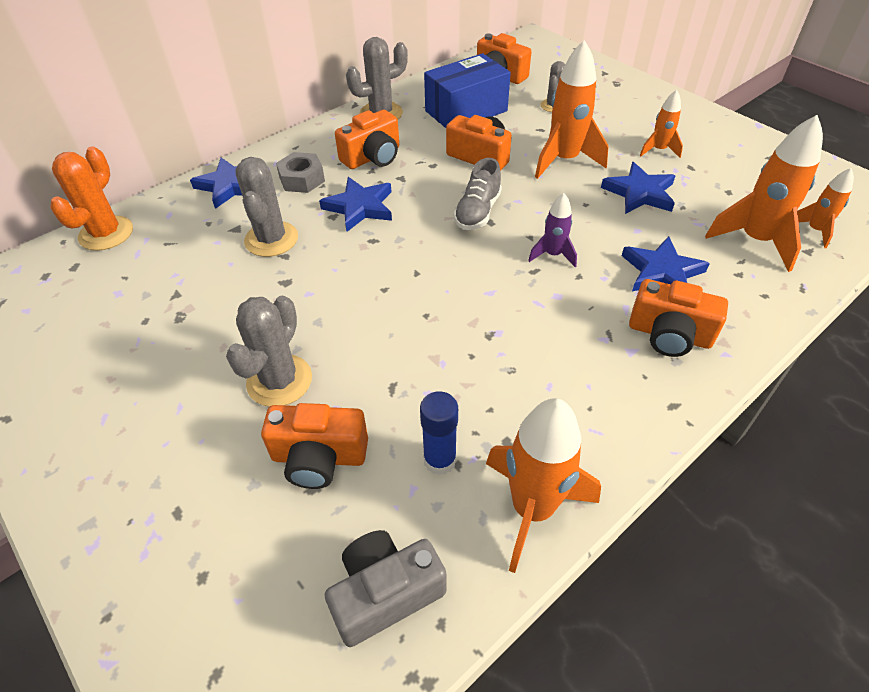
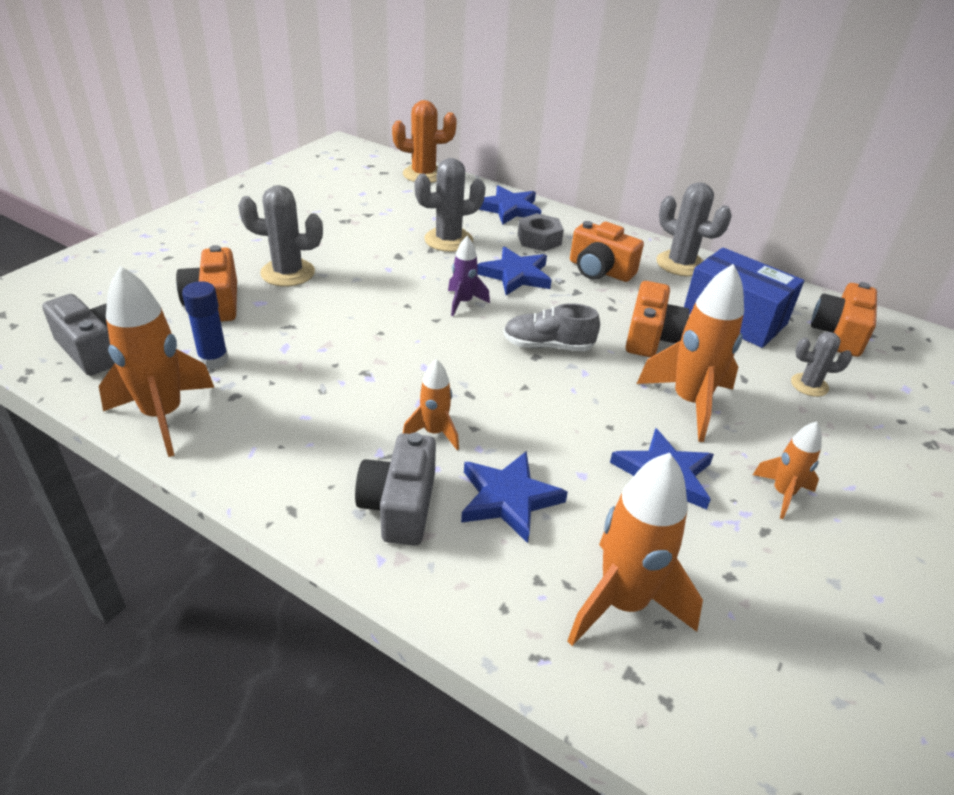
camera: 70 degrees right, 10 degrees down
(553, 255) = (501, 405): purple rocket -> purple rocket (463, 302)
(669, 334) = (400, 506): orange camera -> grey camera
(814, 230) = (691, 689): orange rocket -> orange rocket (434, 433)

